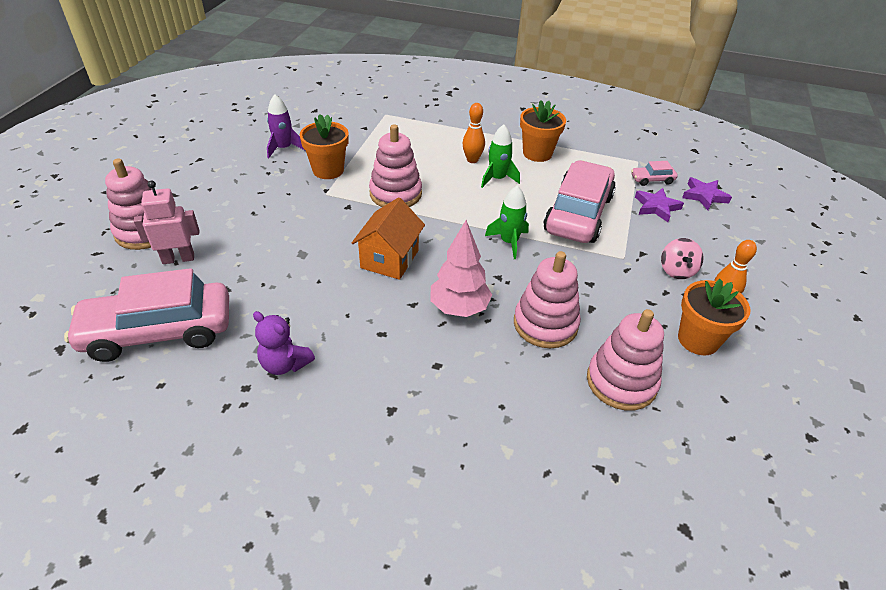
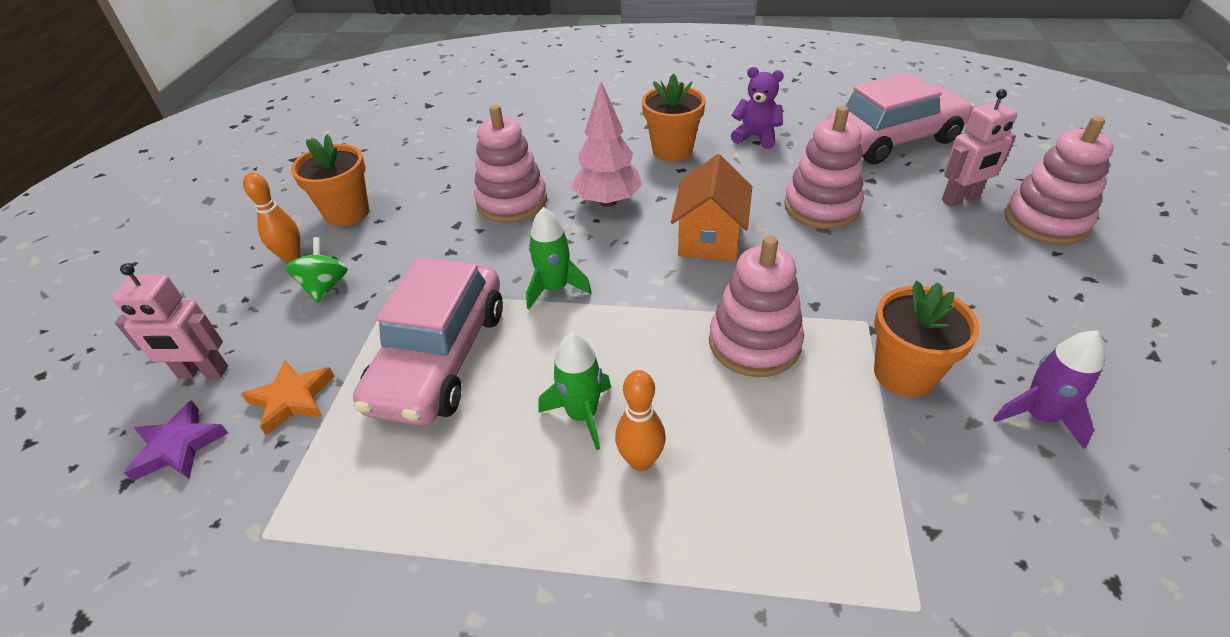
camera: 175 degrees right, 0 degrees up
(537, 153) = (497, 515): orange flower pot -> orange flower pot (672, 150)
(621, 382) = (444, 169): pink stacking toy -> pink stacking toy (821, 207)
(652, 180) = (261, 475): pink car -> none
(656, 207) = (292, 399): purple star -> orange star
(676, 270) = (325, 286): pink spinning top -> green spinning top
(721, 228) = (203, 373): none -> pink robot

